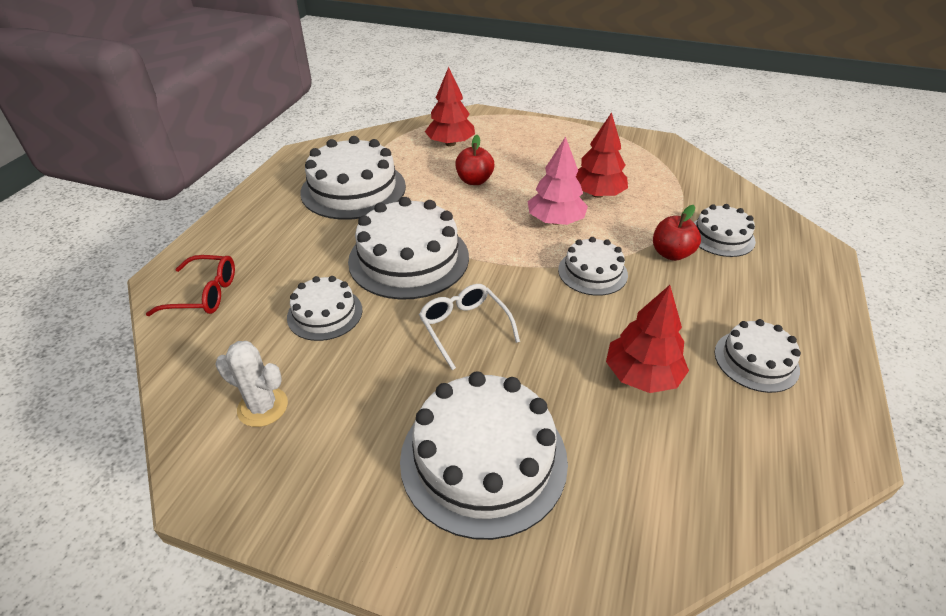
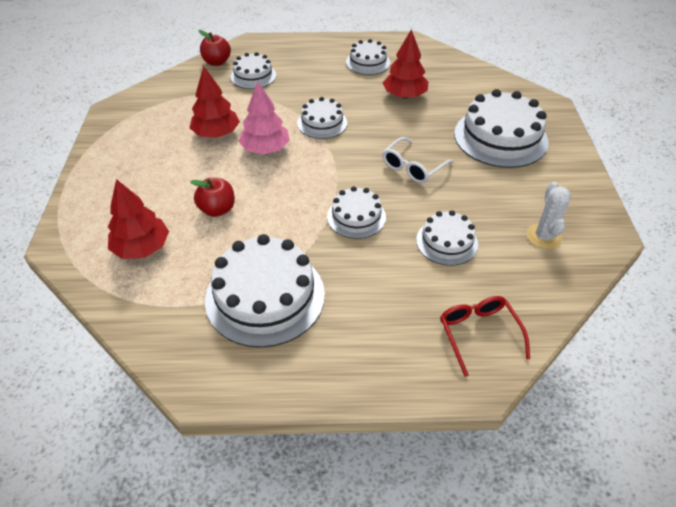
camera: 110 degrees left, 5 degrees up
(409, 258) = (356, 217): white cake -> white cake, size x0.56
(671, 253) = (283, 94): red apple -> red apple (217, 62)

